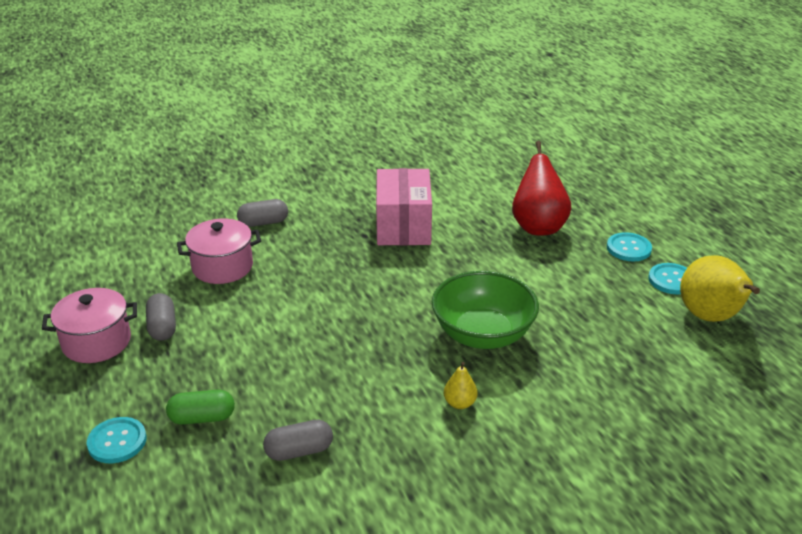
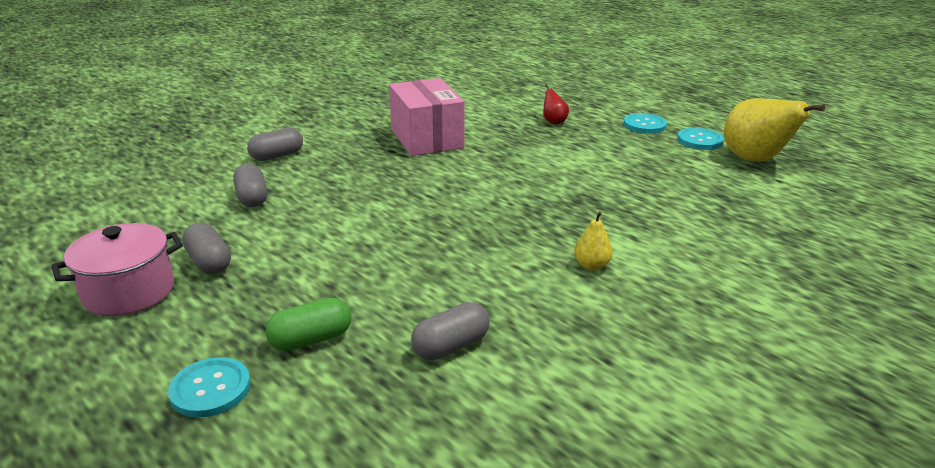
camera: 20 degrees left, 5 degrees down
(222, 267) = (252, 198): pink pot -> grey capsule
(483, 334) = (568, 206): green bowl -> none
(538, 227) = (554, 121): red pear -> red pear, size x0.46

